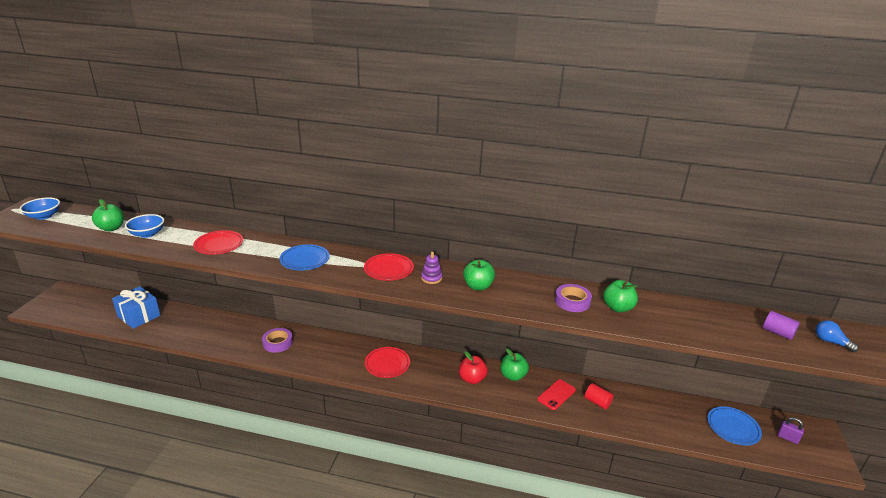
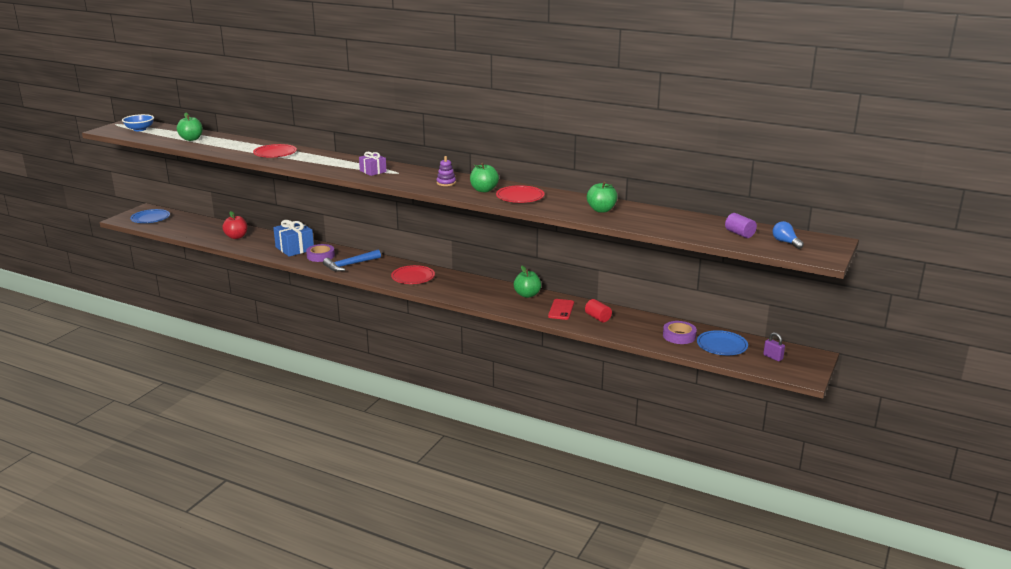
camera: 15 degrees right, 5 degrees down
(139, 316) = (207, 230): blue gift -> blue gift (294, 248)
(147, 234) = (219, 144): blue bowl -> none
(305, 260) = (343, 166): blue plate -> blue plate (150, 218)
(314, 353) = (350, 265): none -> blue hammer
(342, 266) = (373, 171): none -> purple gift
(388, 269) = (412, 176): red plate -> red plate (520, 197)
(472, 379) = (486, 293): red apple -> red apple (236, 237)
(556, 394) = (561, 309): red phone -> red phone turned 45 degrees counterclockwise
(572, 301) = (562, 204): purple tape -> purple tape (679, 336)

